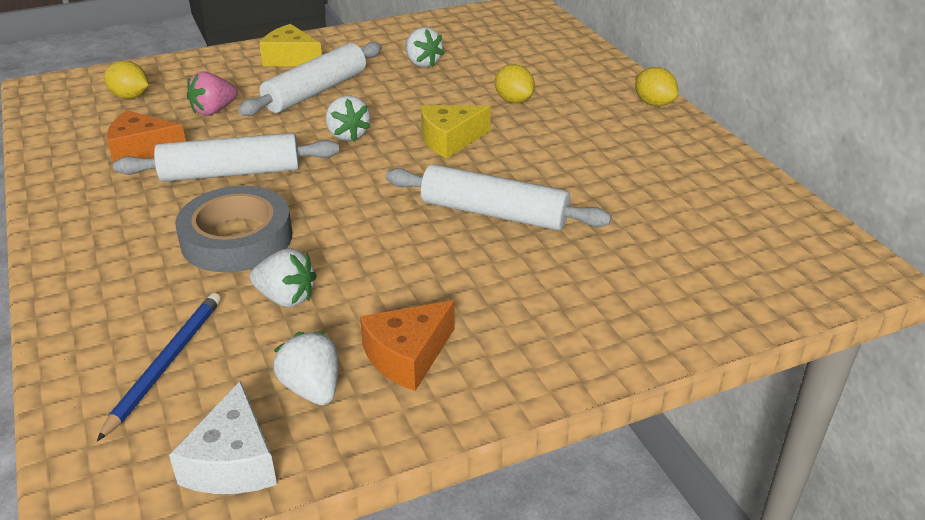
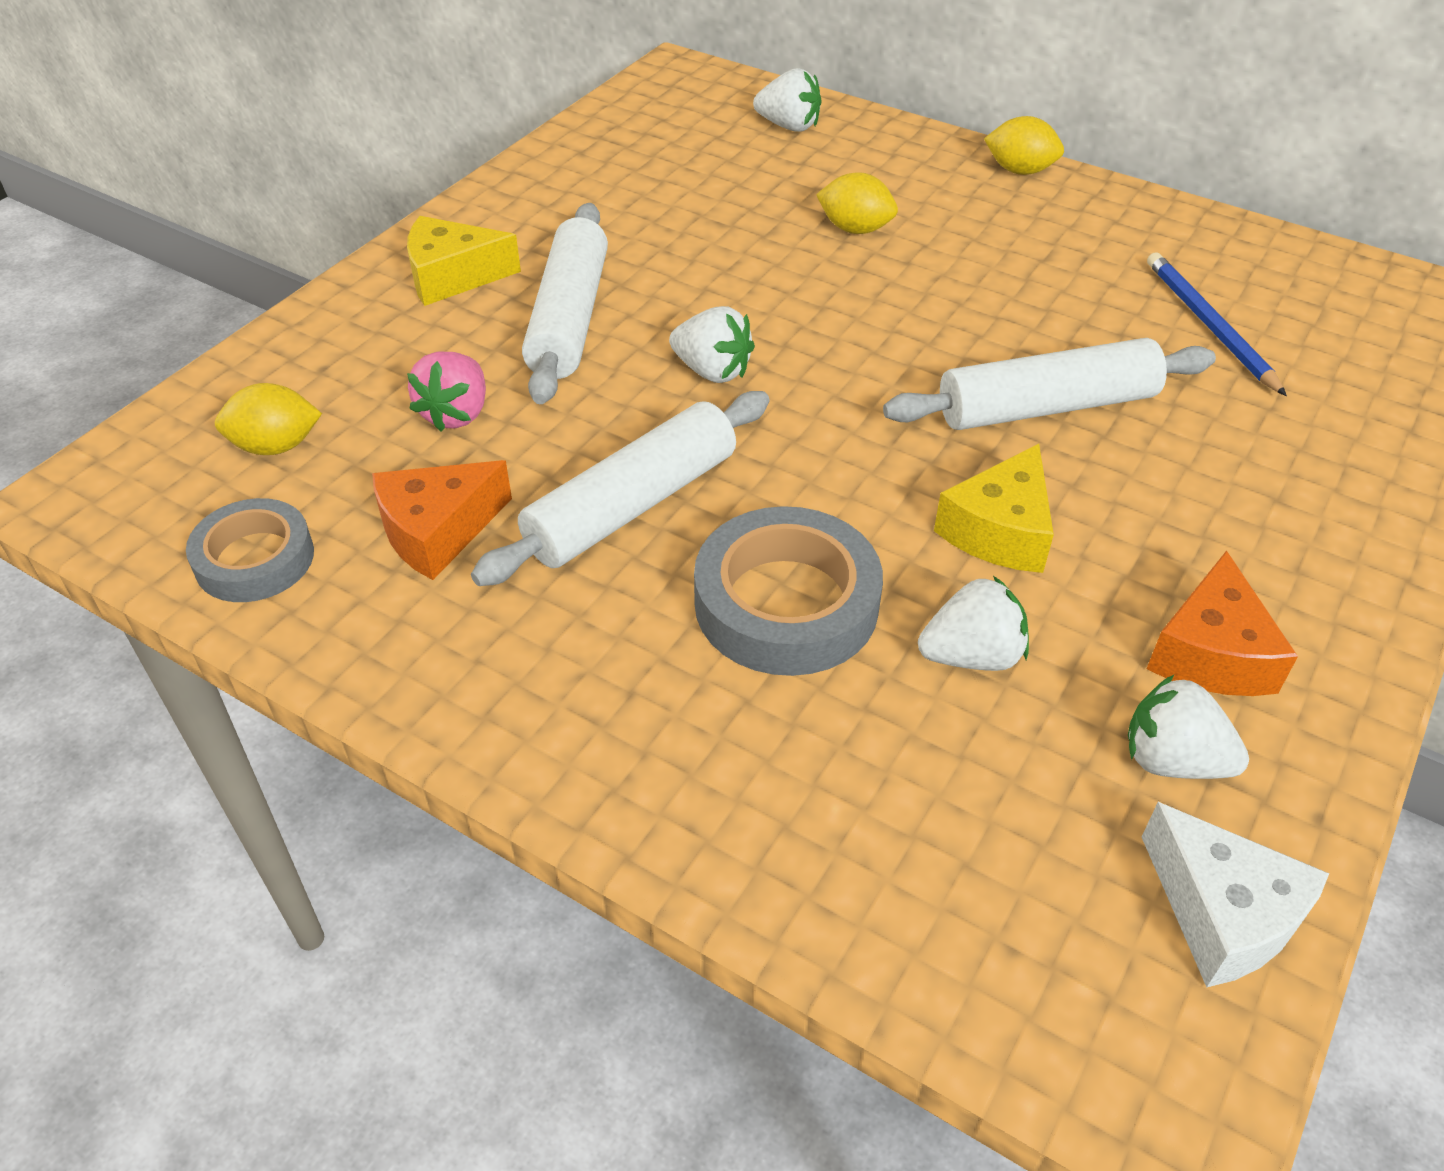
camera: 35 degrees left, 10 degrees up
(65, 132) = (254, 559): none -> grey tape
(166, 363) = (958, 838): blue pencil -> blue pencil (1209, 325)
(422, 63) = (659, 214): white strawberry -> white strawberry (789, 126)
(450, 140) = (856, 322): yellow cheese -> yellow cheese (999, 530)

